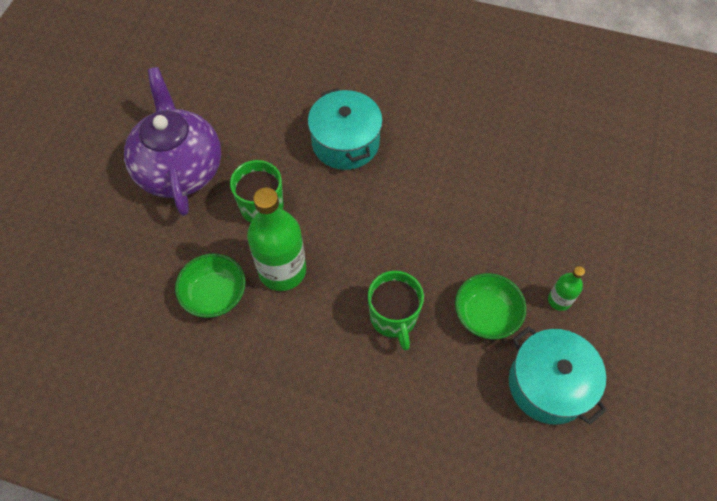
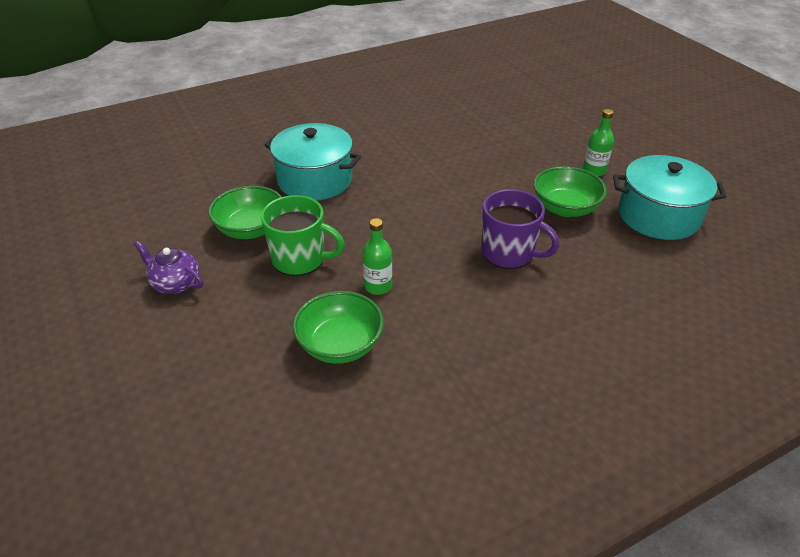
camera: 45 degrees left, 20 degrees down
(180, 168) = (175, 283): purple teapot -> purple teapot, size x0.42
(261, 157) = (251, 229): none -> green bowl
(282, 270) = (378, 286): green bottle -> green bottle, size x0.48
(393, 317) = (509, 253): green mug -> purple mug

